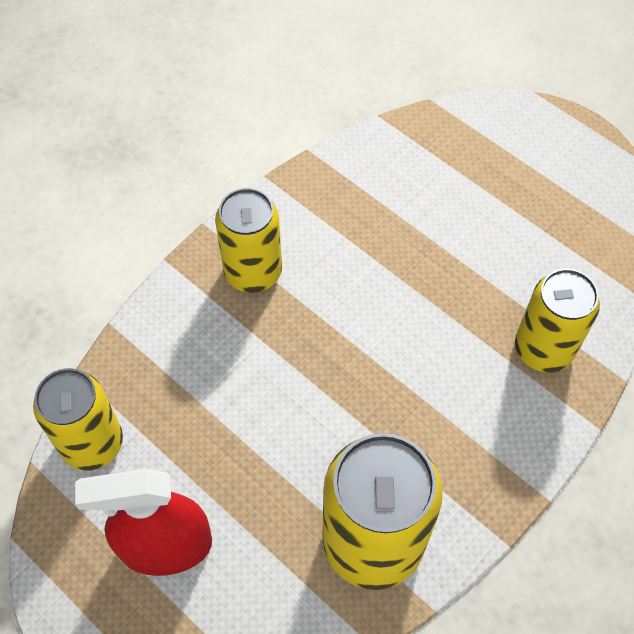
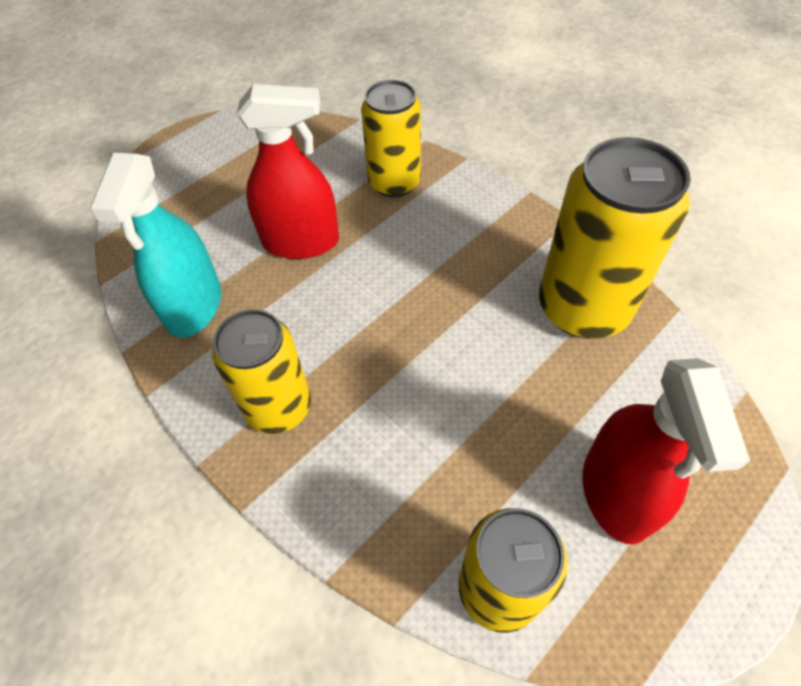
camera: 85 degrees left, 5 degrees down
(357, 190) = (194, 306): none -> turquoise spray bottle
(443, 266) = (301, 242): none -> red spray bottle

